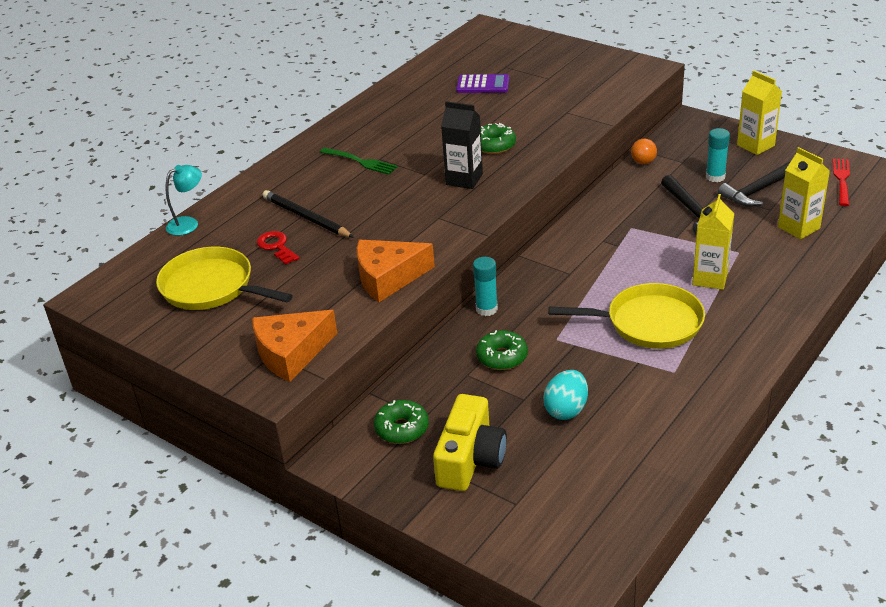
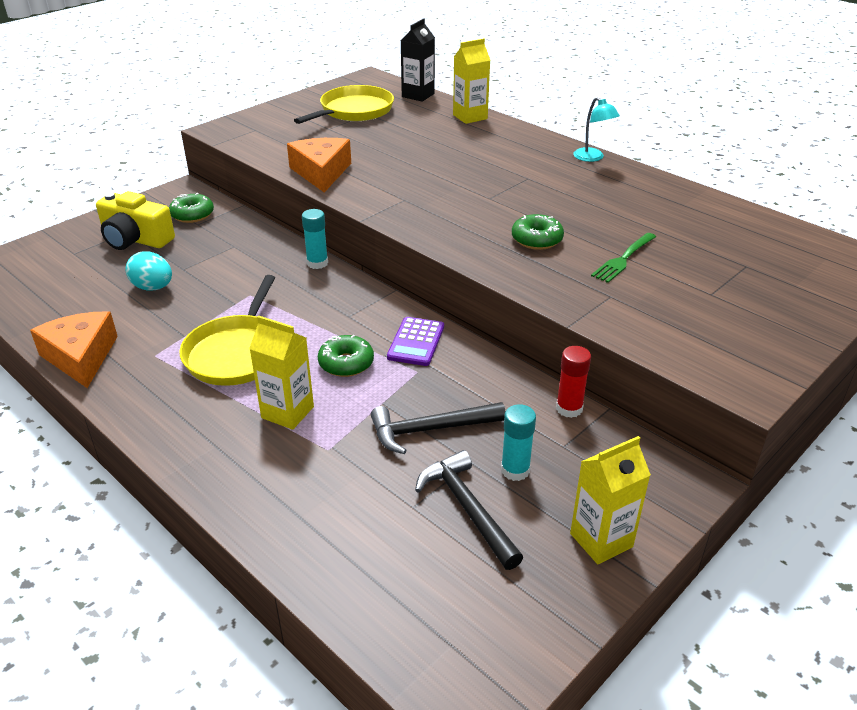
camera: 95 degrees right, 0 degrees up
(188, 223) = (448, 103): turquoise lamp -> turquoise lamp (592, 158)
(276, 246) = (396, 132): red key -> none
(291, 353) = (250, 135): orange cheese -> orange cheese (81, 357)
(306, 217) = (434, 144): black pencil -> none
(360, 161) = (525, 169): green fork -> green fork (623, 259)
(464, 179) = (470, 217): black carton -> black carton (418, 95)
(483, 85) = (692, 246): purple calculator -> purple calculator (416, 342)
(502, 357) = (244, 264): green donut -> green donut (346, 363)
(643, 162) = (569, 408): orange ball -> red glue stick
(798, 228) = (356, 524): yellow carton -> yellow carton (470, 117)
(842, 180) = (468, 622): red fork -> none

